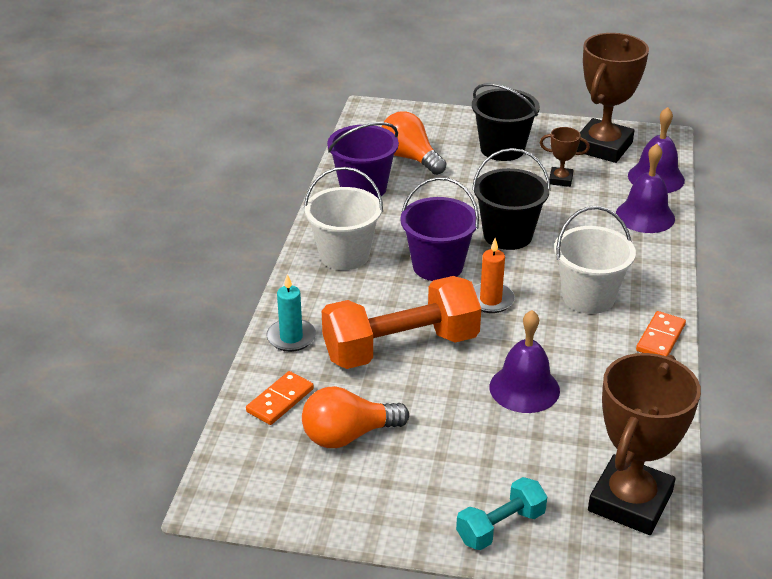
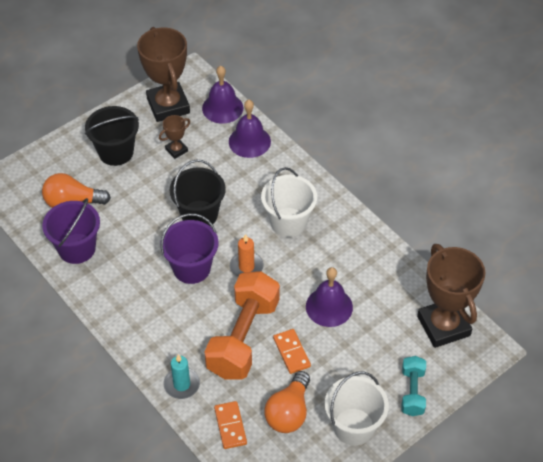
camera: 50 degrees left, 15 degrees up
(344, 255) = (133, 305): white bucket -> white bucket (353, 426)
(660, 338) = (349, 219): orange domino -> orange domino (291, 352)

